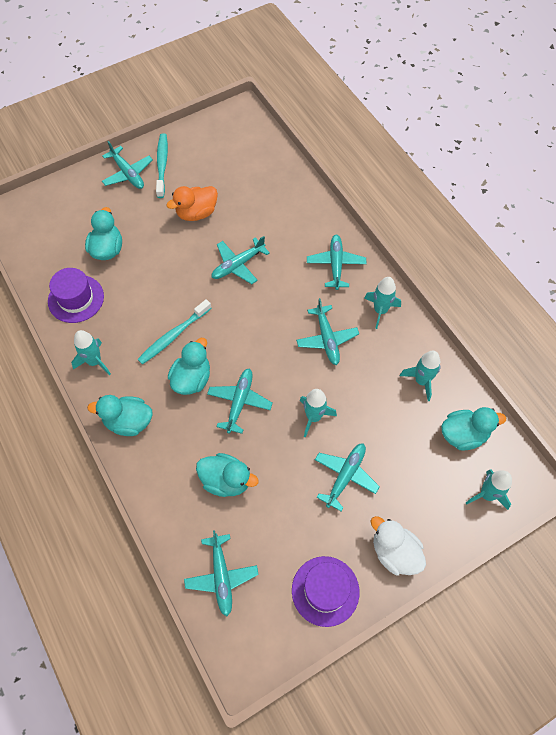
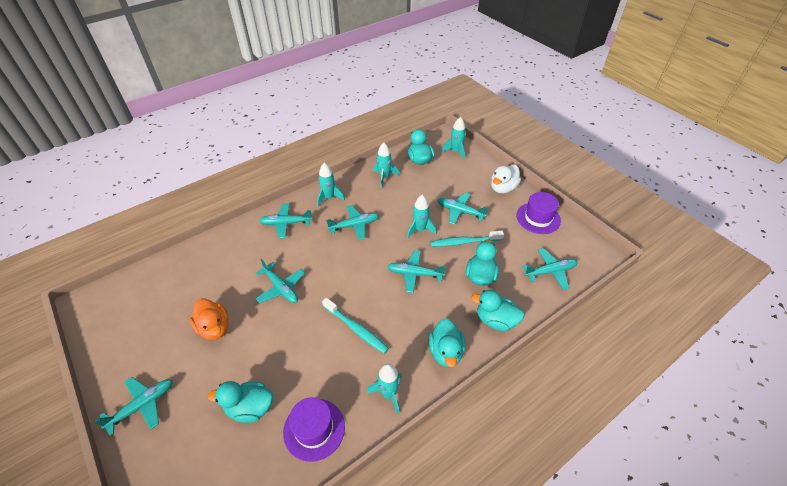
camera: 95 degrees left, 15 degrees down
(162, 165) = (139, 370): turquoise toothbrush -> turquoise toothbrush (464, 242)
(192, 379) = (398, 309): turquoise duck -> turquoise duck (495, 320)

